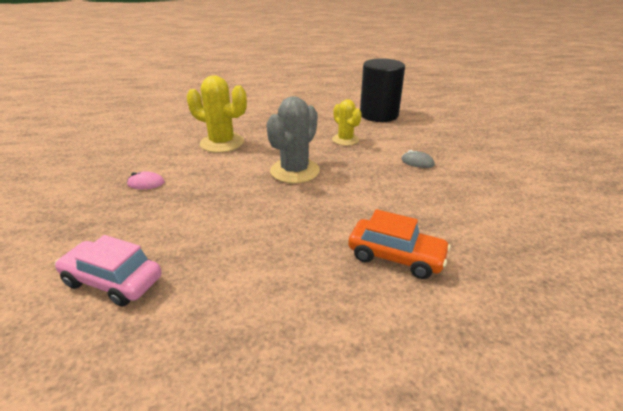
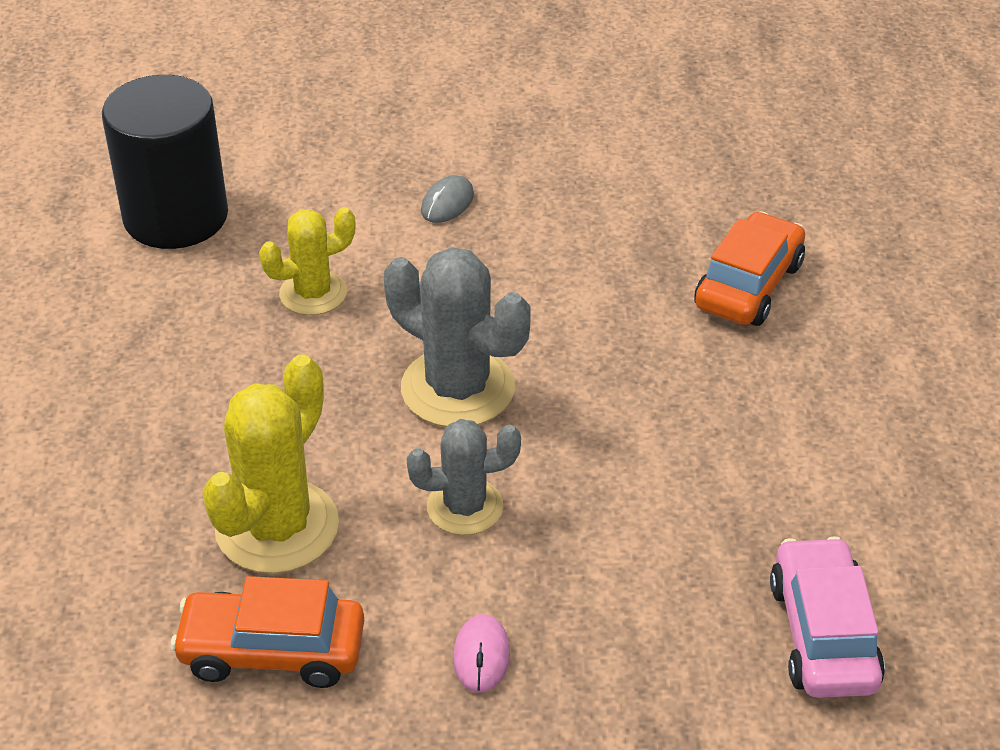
camera: 85 degrees left, 10 degrees up
(113, 281) = (822, 634): pink car -> pink car turned 150 degrees clockwise
(166, 146) = (272, 651): none -> orange car
(225, 176) = (465, 507): none -> grey cactus

